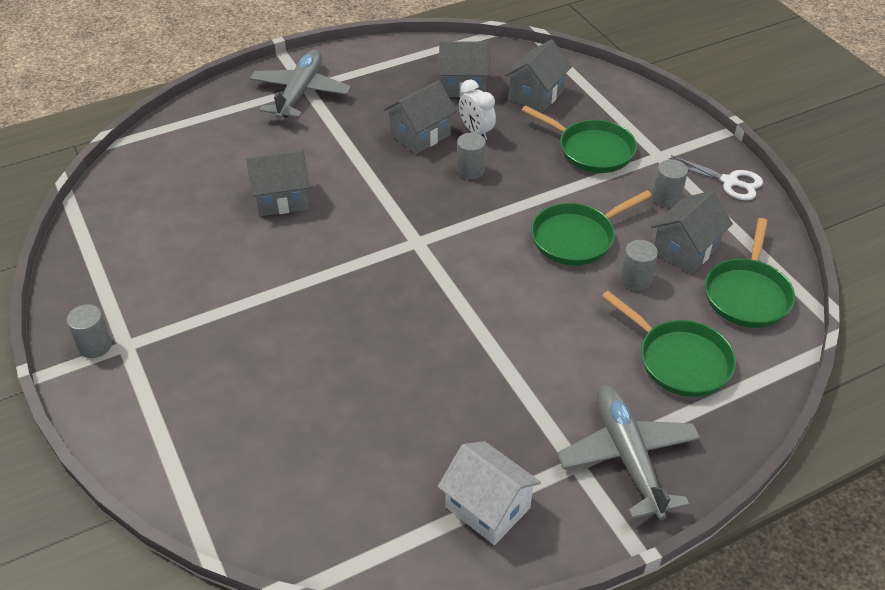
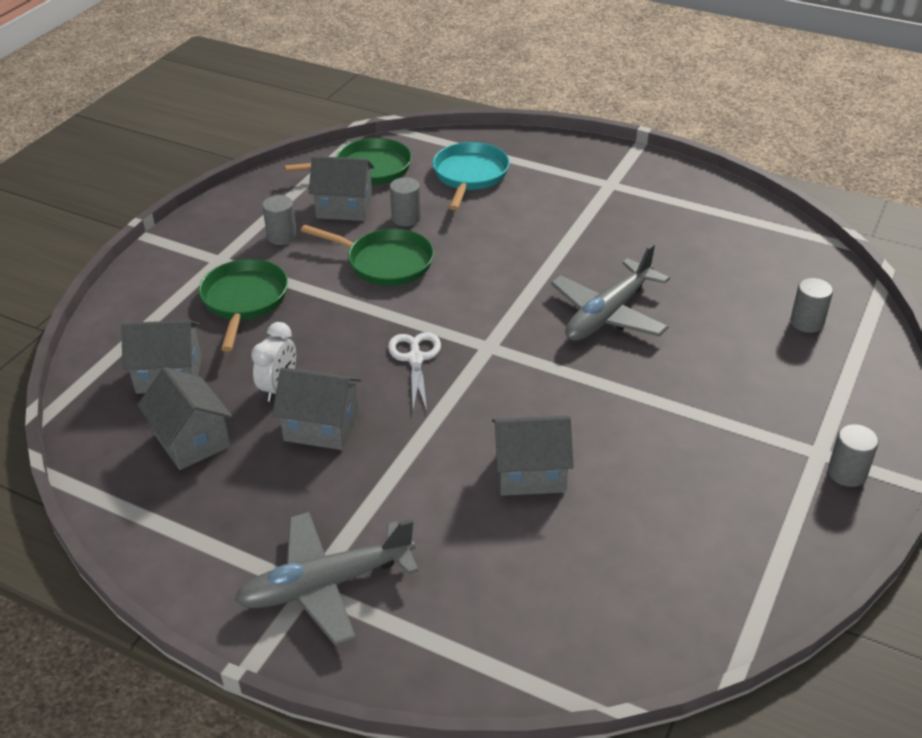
camera: 125 degrees left, 5 degrees down
(281, 199) = (530, 473): grey house -> grey house turned 45 degrees counterclockwise
(470, 170) = (350, 362): grey cylinder -> grey cylinder (807, 322)
(487, 507) = (686, 202): white house -> none
(628, 457) = (578, 168): grey plane -> grey plane (608, 314)
(679, 360) = (470, 175): green pan -> turquoise pan
(729, 182) = (227, 213): white scissors -> white scissors (415, 359)

